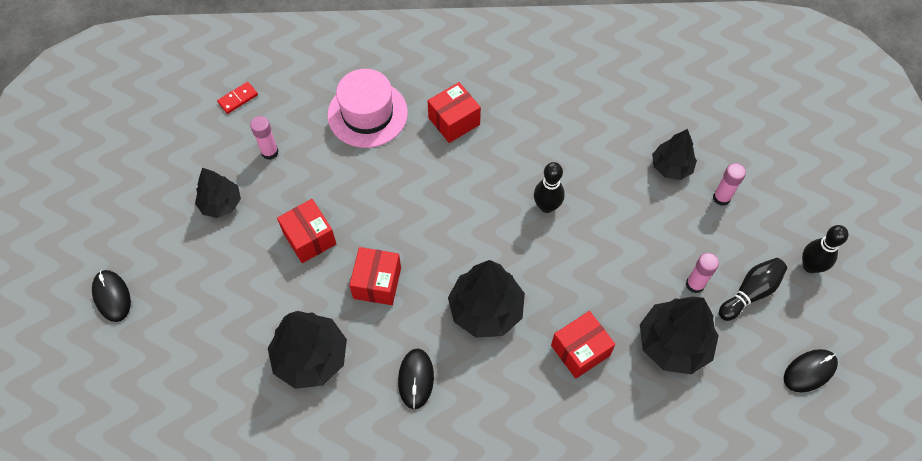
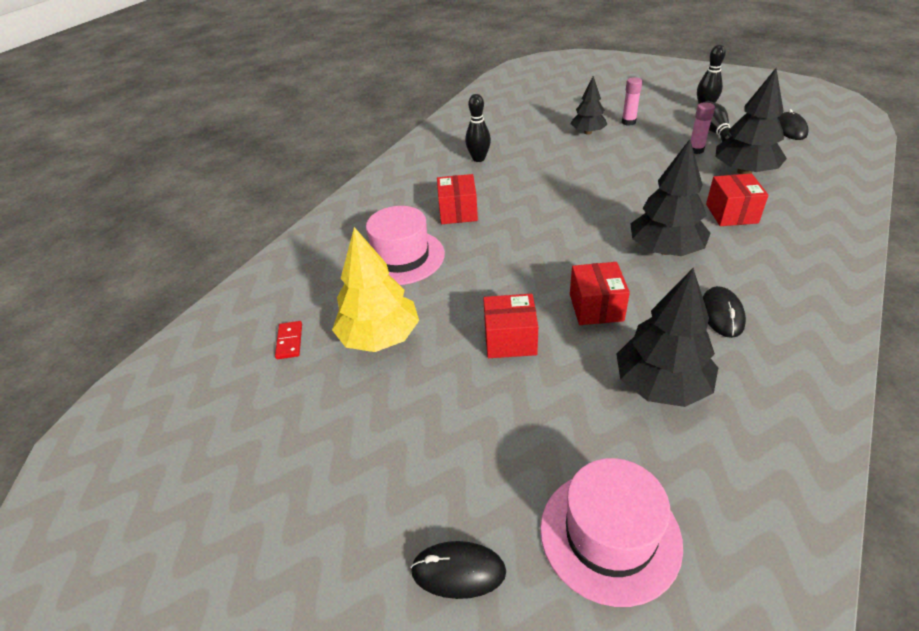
camera: 55 degrees left, 20 degrees down
(169, 367) = (610, 535): none -> pink hat
(221, 203) = (408, 400): black tree -> none
(270, 152) = (380, 337): pink glue stick -> yellow tree
(377, 283) = (596, 307): red box -> red box turned 45 degrees clockwise
(416, 379) = (722, 314): black mouse -> black mouse turned 60 degrees clockwise
(546, 206) = (581, 191): black bowling pin -> black bowling pin (478, 159)

